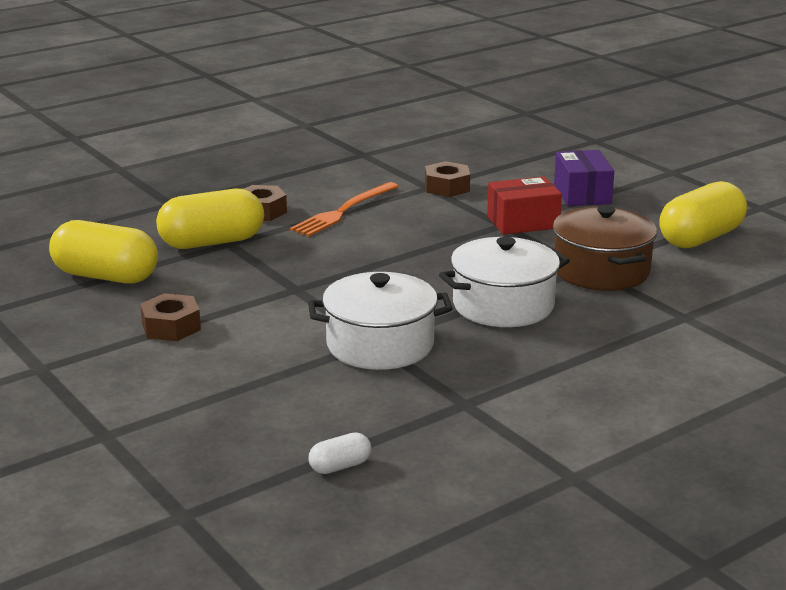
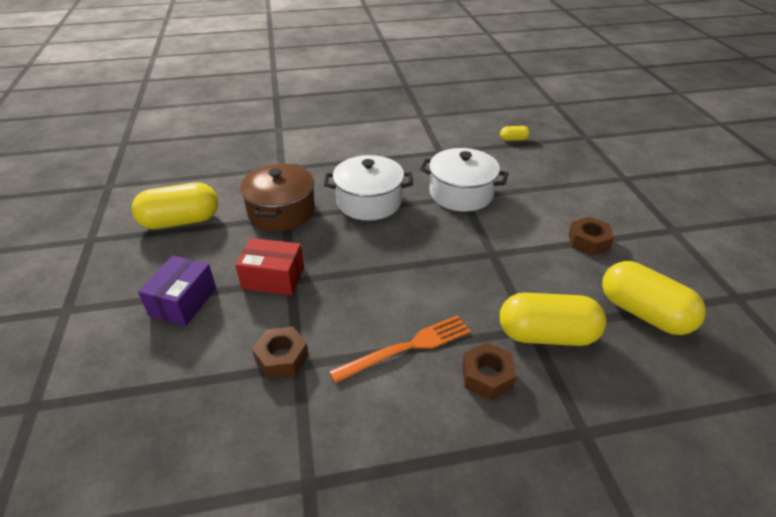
camera: 155 degrees left, 15 degrees up
(340, 466) = (513, 139): white capsule -> yellow capsule

